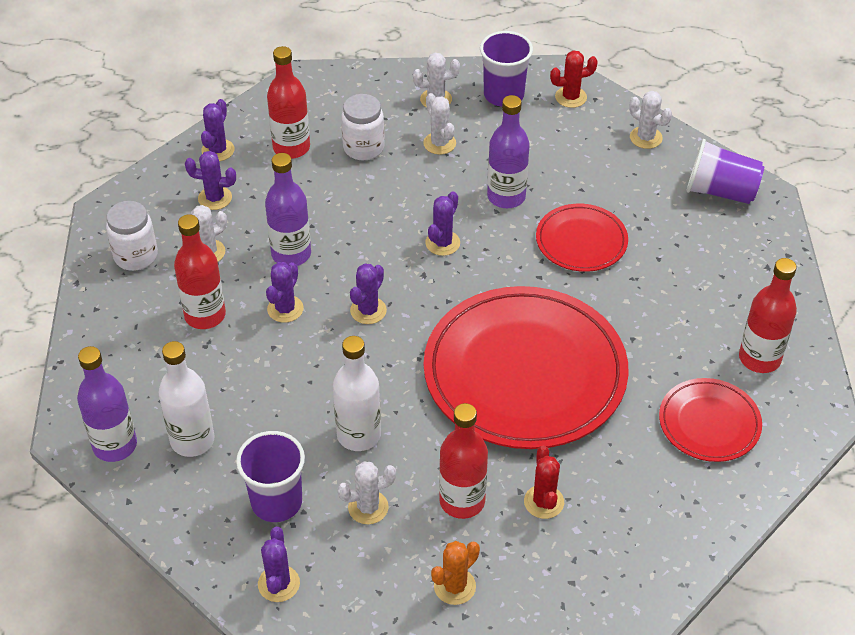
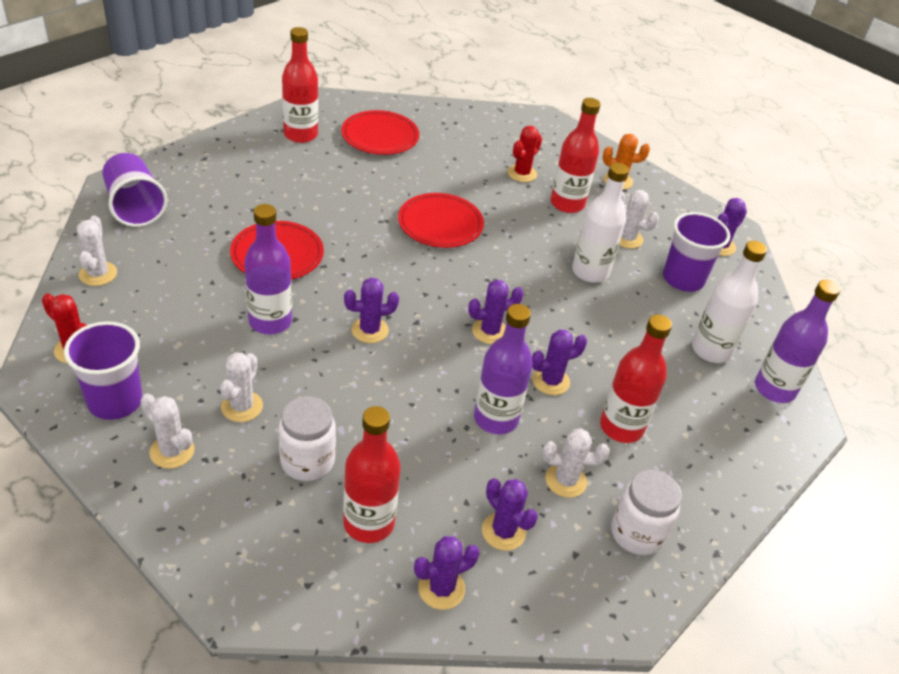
camera: 140 degrees left, 5 degrees down
(525, 372) = (440, 224): red plate -> red plate, size x0.49

